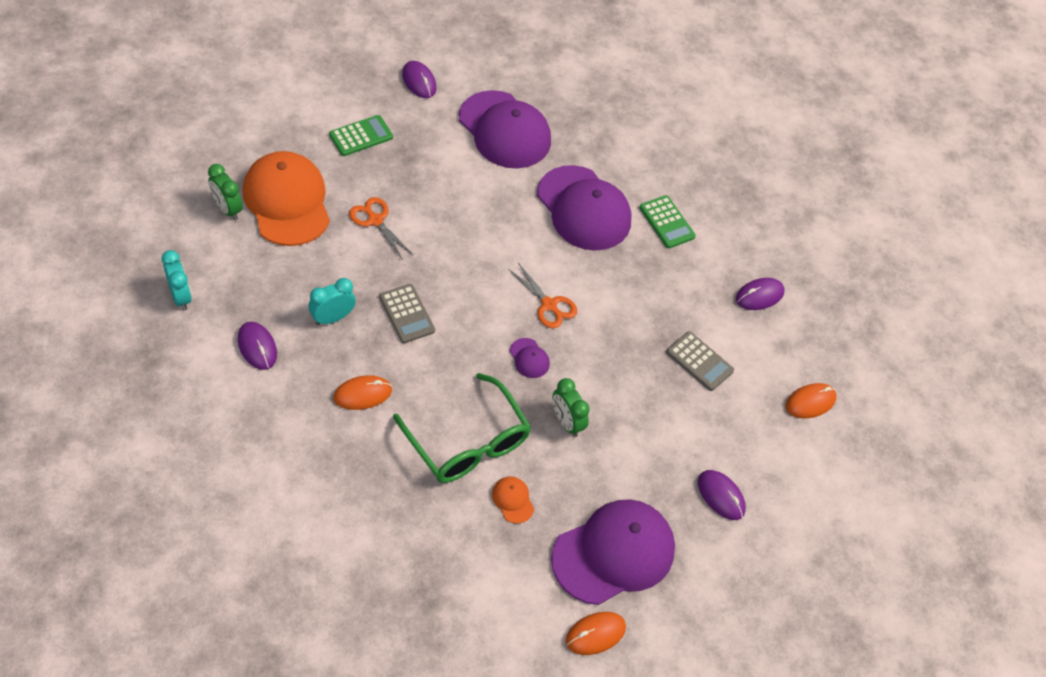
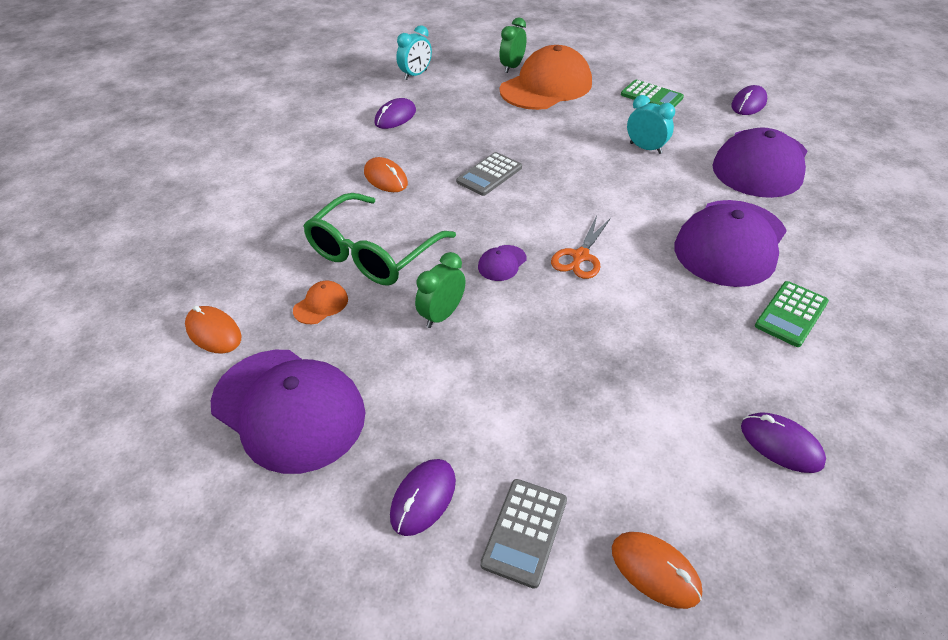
camera: 75 degrees right, 10 degrees down
(332, 318) = (452, 140): turquoise clock -> turquoise clock (645, 148)
(375, 220) = (572, 129): orange scissors -> none
(595, 634) = (173, 425): orange mouse -> orange mouse (213, 332)
(699, 361) = (616, 409): grey calculator -> grey calculator (525, 532)

